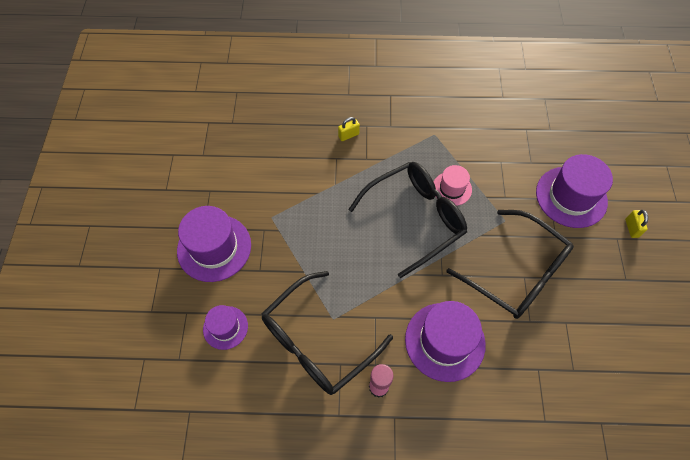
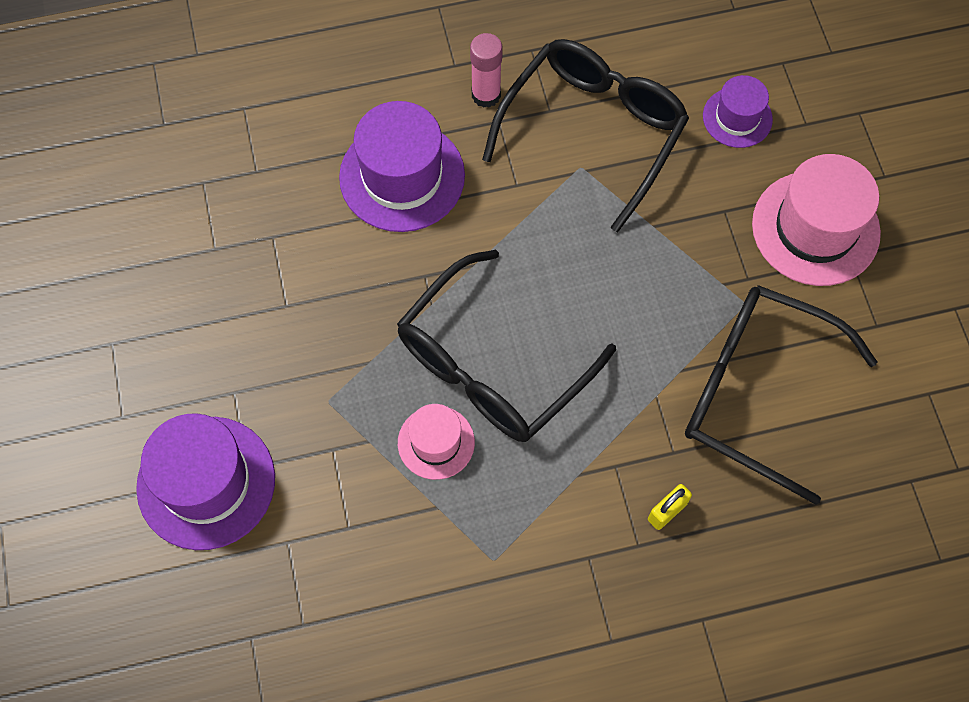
camera: 165 degrees right, 5 degrees up
(214, 248) = (815, 228): purple hat -> pink hat
(516, 272) = (300, 310): black glasses -> black glasses (757, 392)
(631, 228) = (94, 444): yellow padlock -> none

